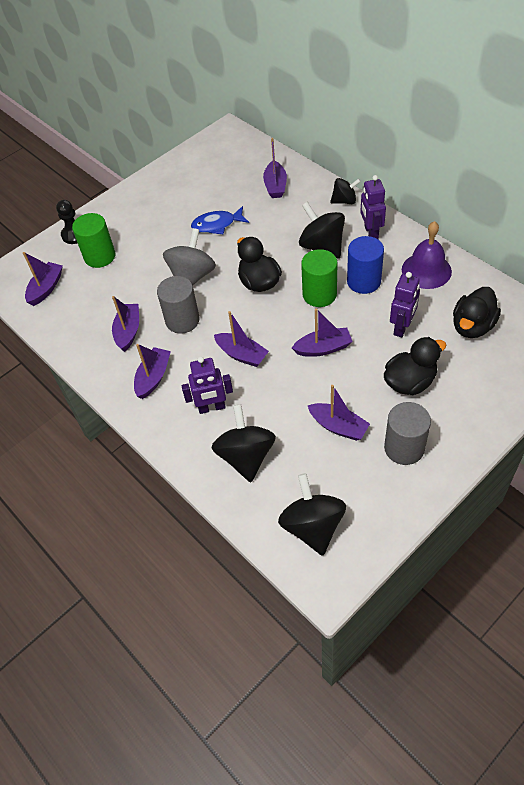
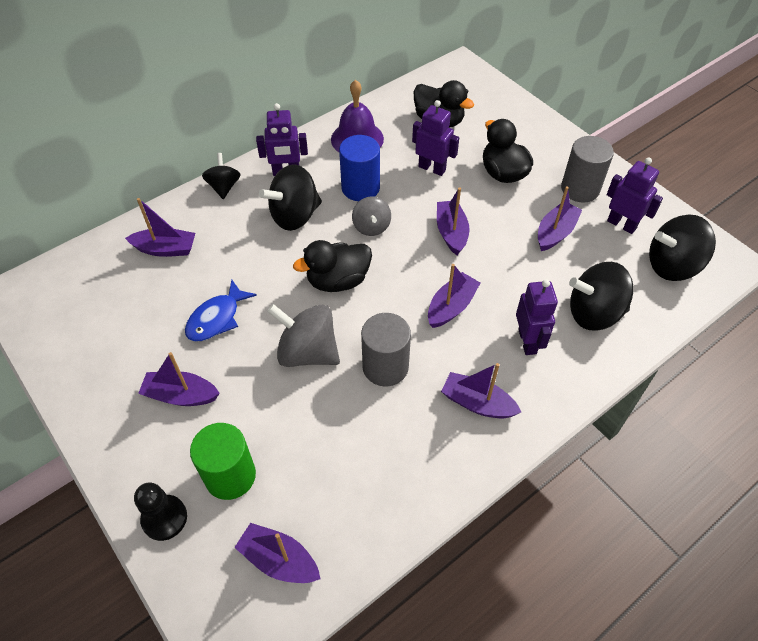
camera: 90 degrees left, 0 degrees up
(128, 331) = (393, 433): purple boat -> purple boat (181, 395)
(217, 225) = (217, 318): blue fish -> blue fish turned 45 degrees clockwise
(319, 294) = (371, 227): green cylinder -> grey spinning top
(361, 484) = (621, 224): none -> purple robot

